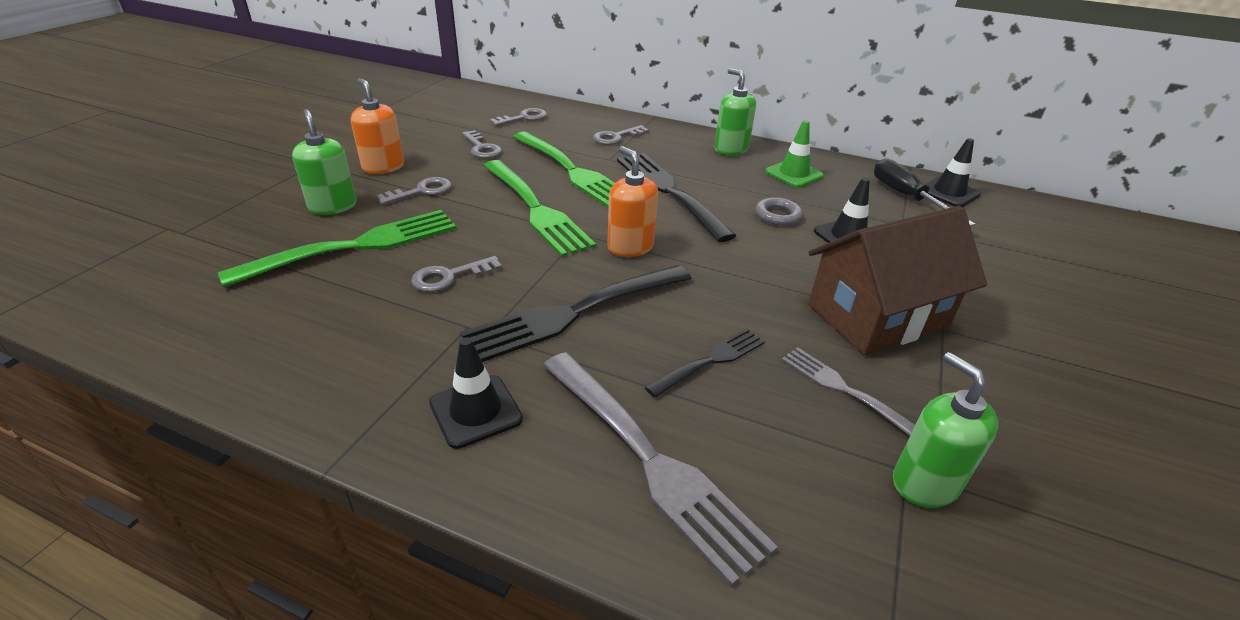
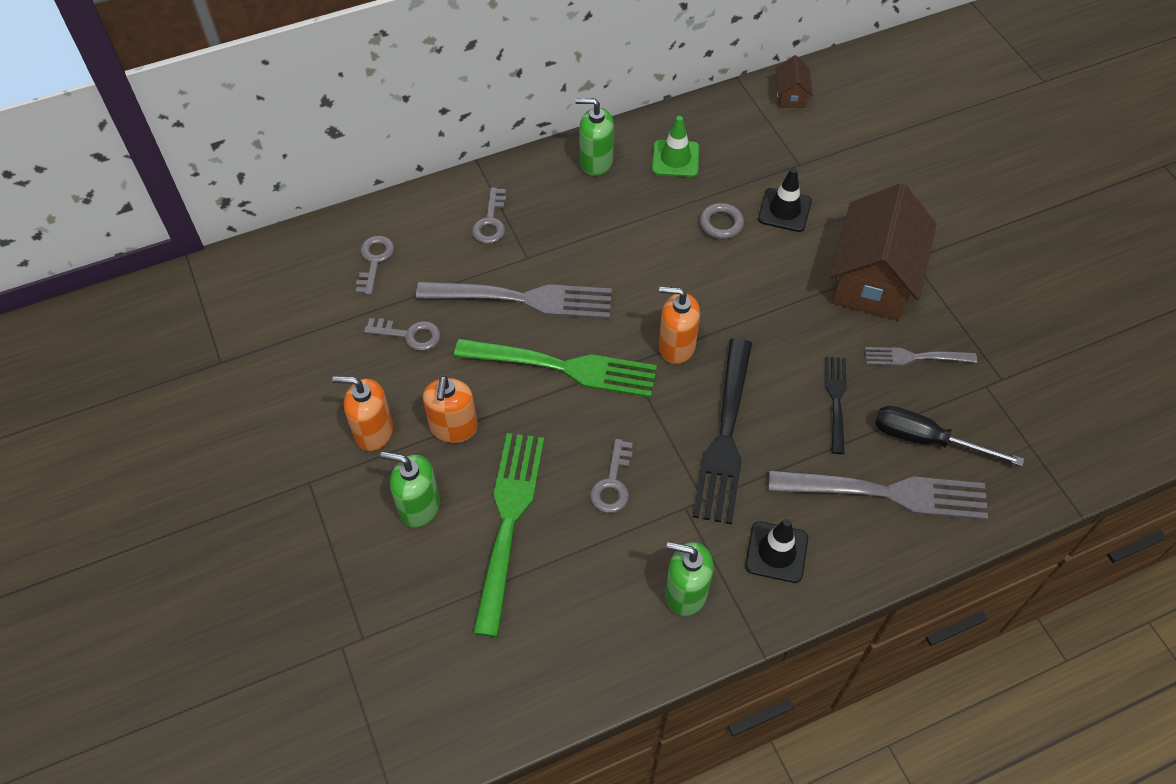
camera: 45 degrees left, 20 degrees up
(421, 191) = (453, 428): grey key -> orange soap dispenser
(571, 171) = (522, 299): green fork -> grey fork
(670, 192) = (623, 260): black fork -> none
(906, 197) = (772, 125): black screwdriver -> black screwdriver (926, 440)
(924, 483) = (999, 386): green soap dispenser -> green soap dispenser (685, 593)
(949, 193) = (791, 95): black traffic cone -> brown house

